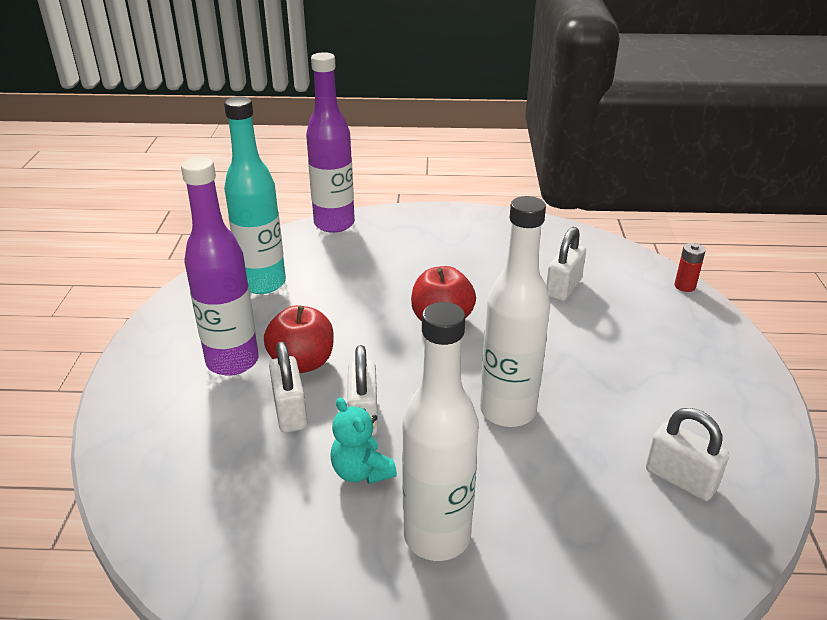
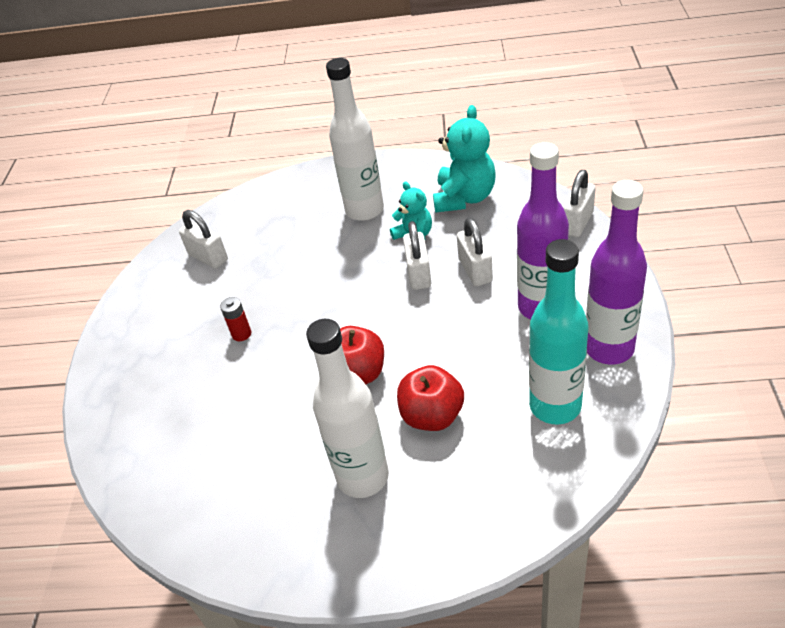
camera: 175 degrees left, 10 degrees up
(265, 537) = (464, 198): none -> turquoise teddy bear
(302, 363) = (479, 313): red apple -> red apple (432, 416)
(334, 224) = (504, 534): purple bottle -> purple bottle (609, 348)
(507, 410) = (310, 290): white bottle -> white bottle (363, 477)
(563, 288) = (227, 433): white padlock -> white padlock (577, 223)
(684, 286) = (98, 449): red battery -> red battery (241, 334)

